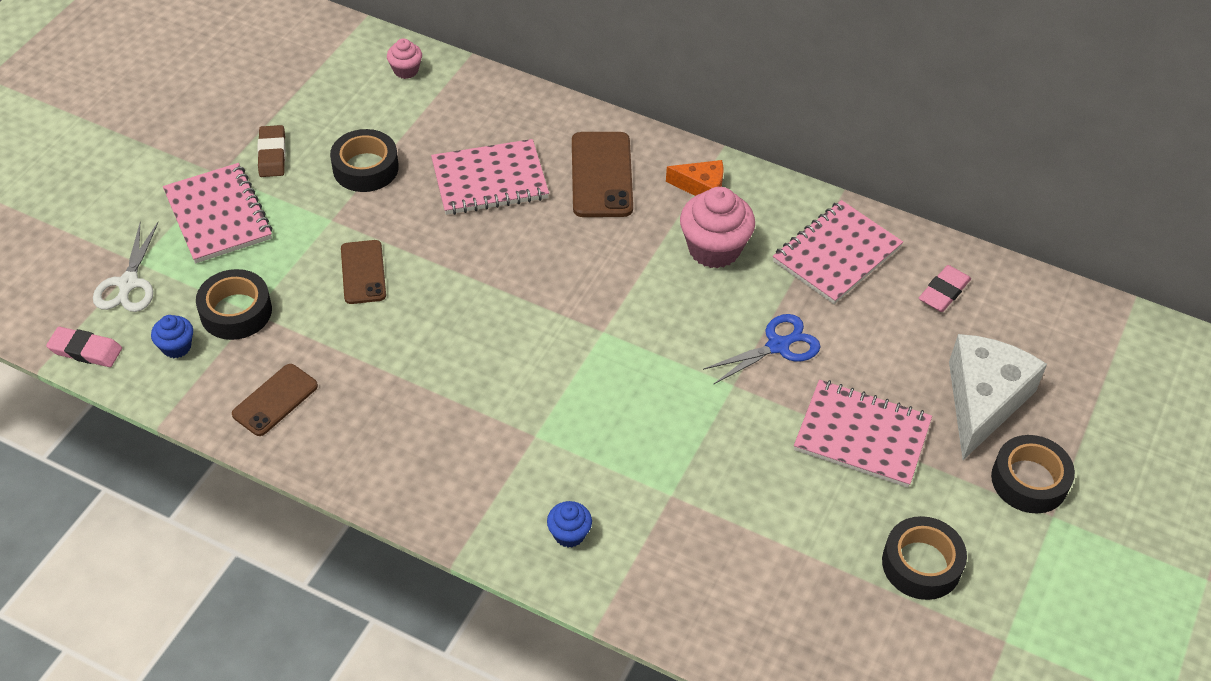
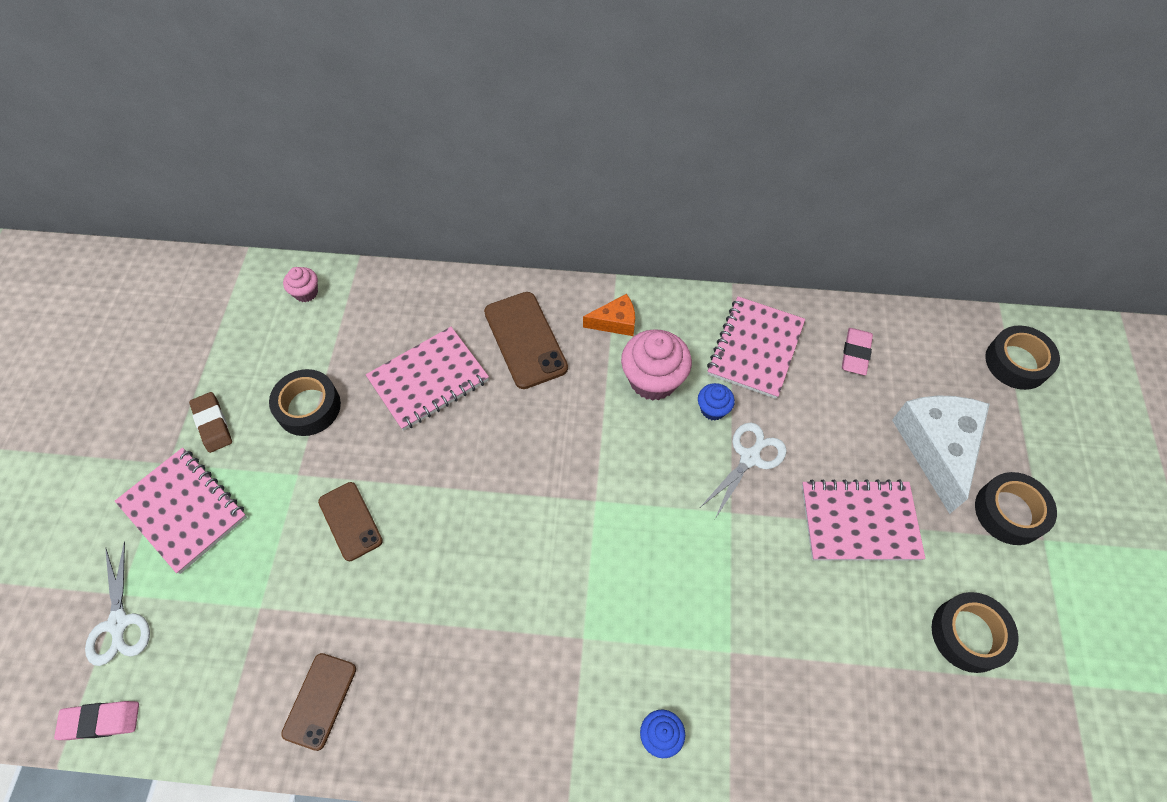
camera: 20 degrees left, 10 degrees up
(176, 347) = (196, 678): blue cupcake -> blue cupcake (713, 409)
(236, 311) = (242, 613): black tape -> black tape (1016, 362)
(778, 346) = (750, 457): blue scissors -> white scissors

